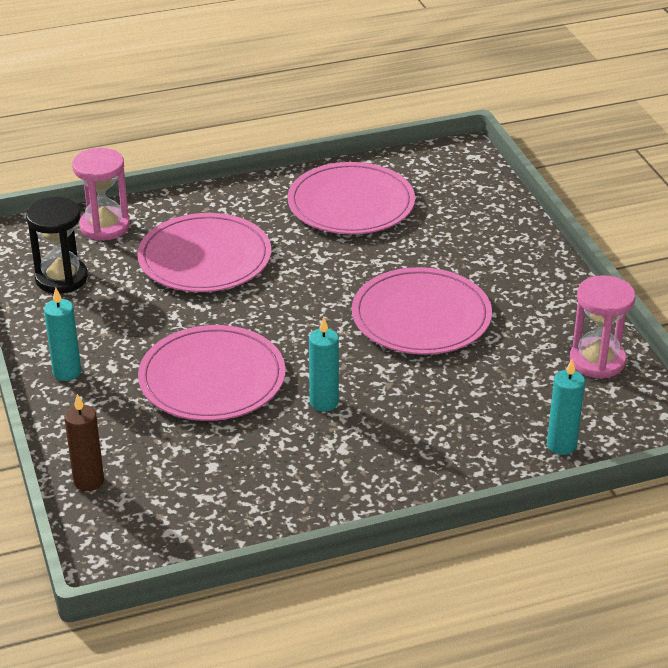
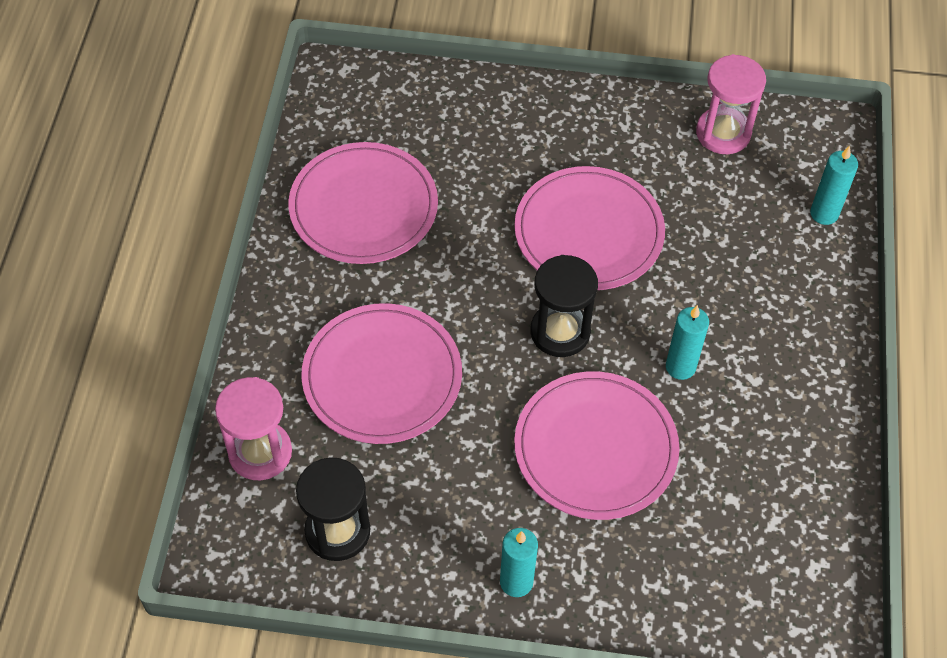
camera: 65 degrees left, 20 degrees up
(88, 481) = (707, 620): brown candle -> none
(309, 329) = (560, 332): none -> black hourglass

